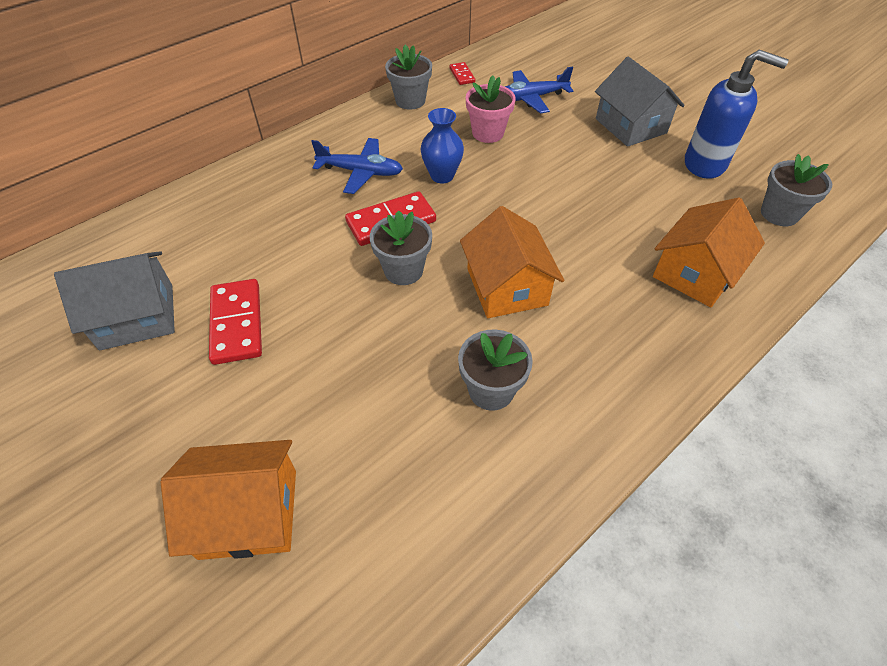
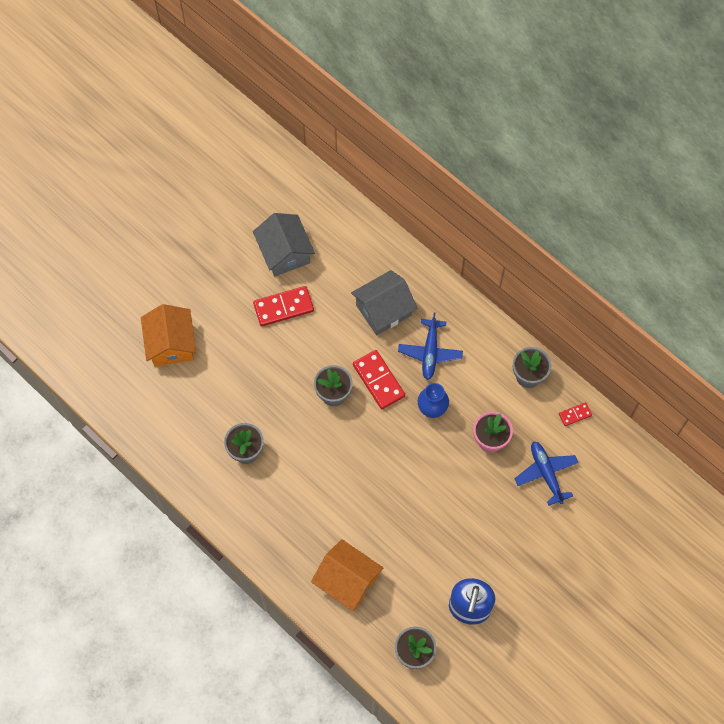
camera: 85 degrees right, 15 degrees up
(507, 287) = (324, 458): orange house -> none
(630, 126) = (515, 555): grey house -> grey house (383, 310)

